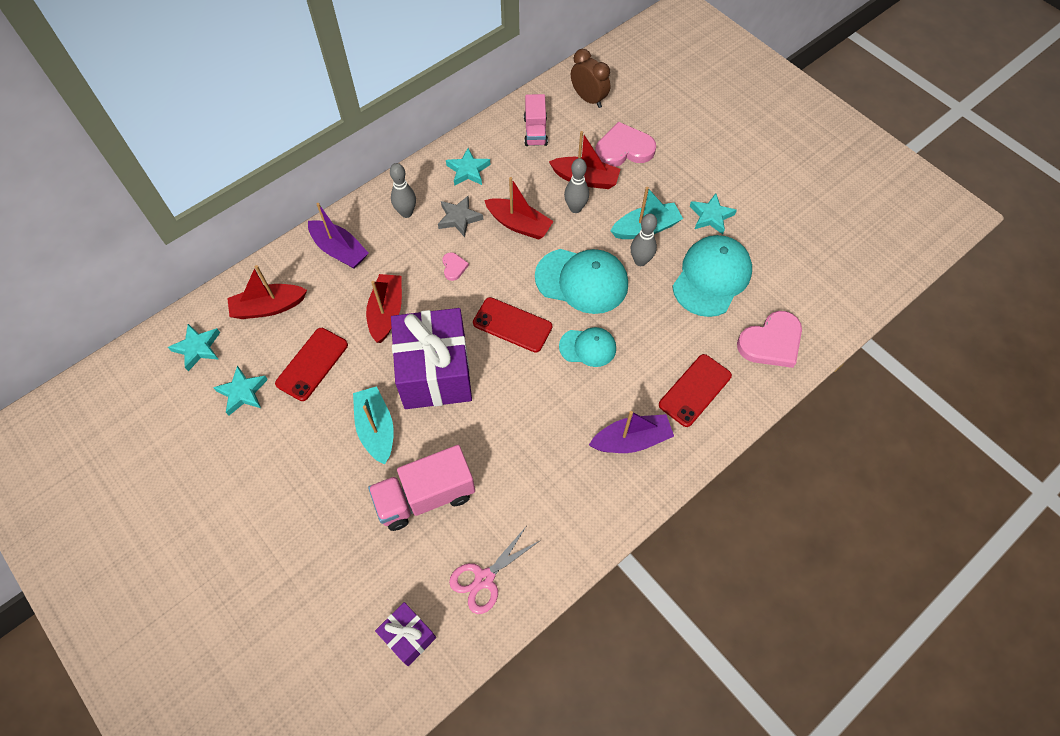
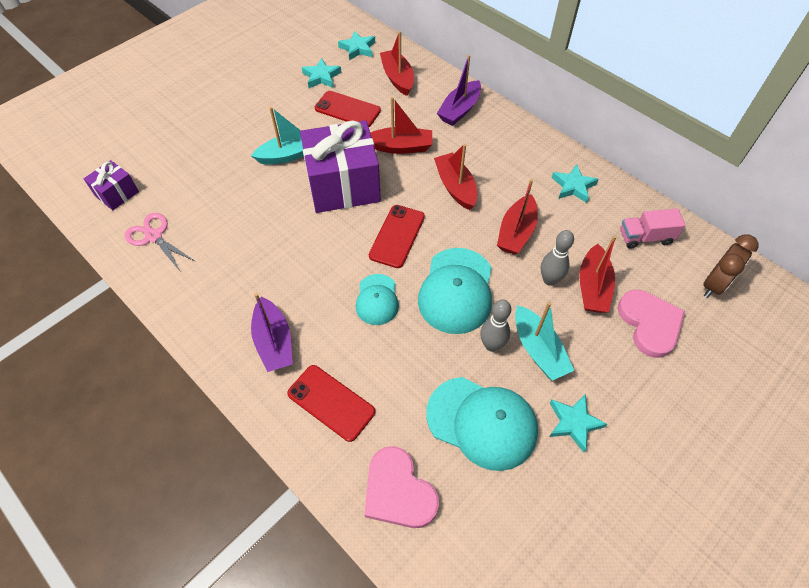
camera: 85 degrees right, 5 degrees down
(406, 213) = (510, 147): grey bowling pin -> none
(425, 496) = (228, 191): pink truck -> none
(454, 267) = (455, 187): pink heart -> red boat
(459, 218) = (513, 185): grey star -> none

